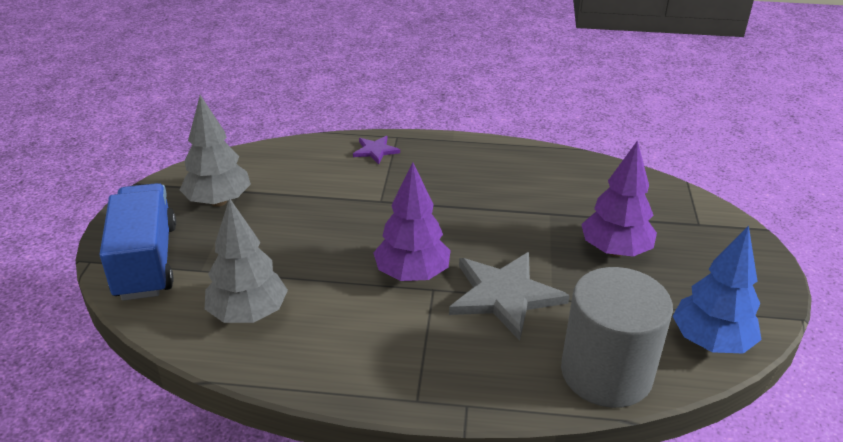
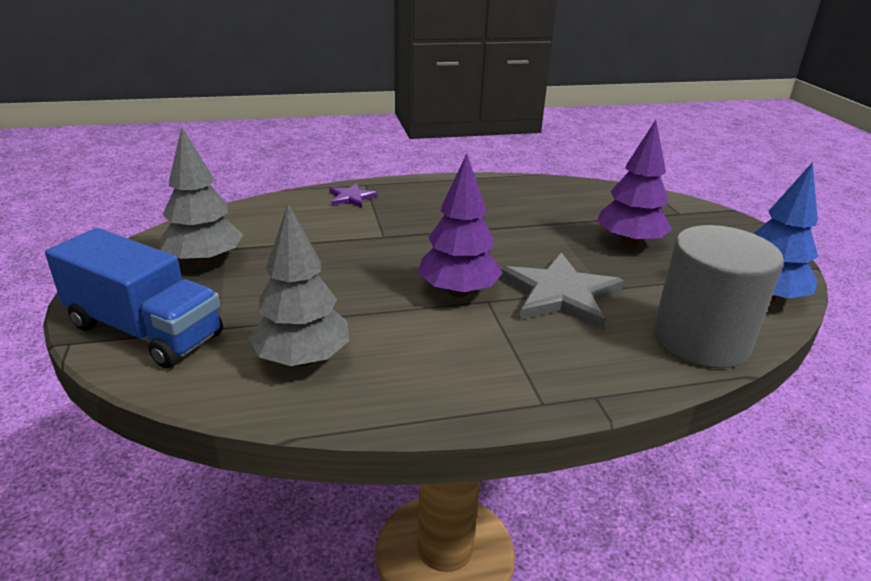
camera: 20 degrees left, 5 degrees down
(146, 261) = (145, 330): blue truck -> blue truck turned 150 degrees clockwise

